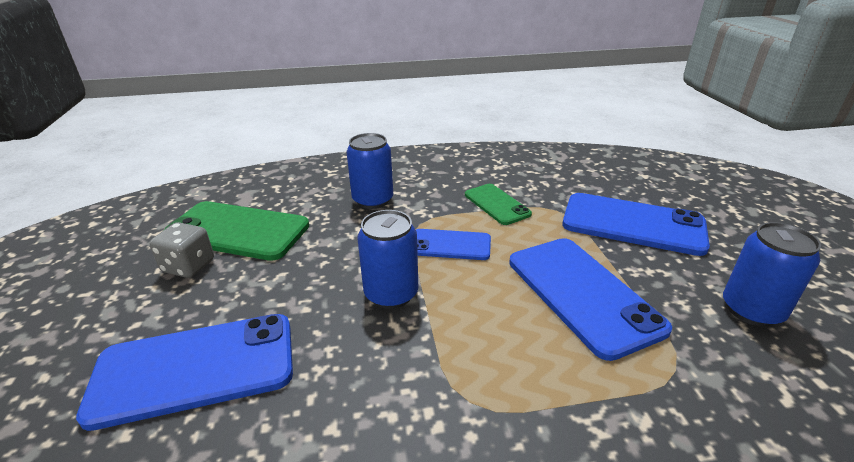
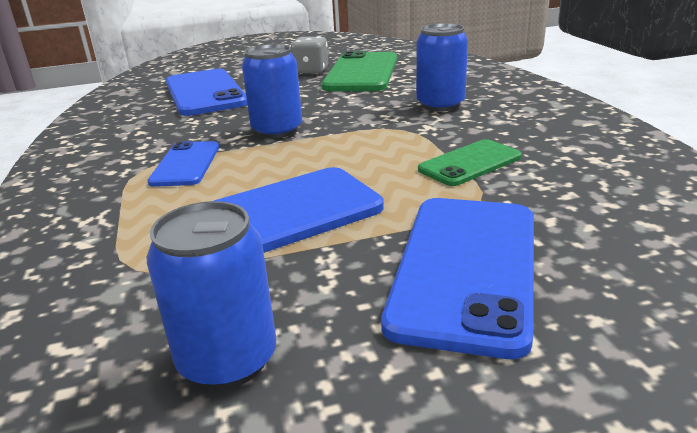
camera: 85 degrees right, 5 degrees down
(450, 245) = (361, 145): blue phone -> blue phone (185, 164)

